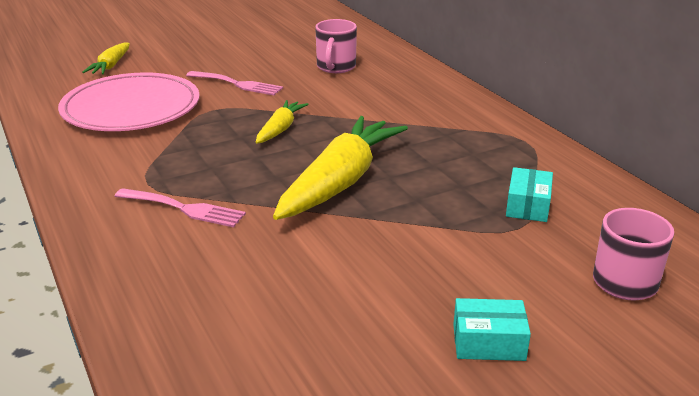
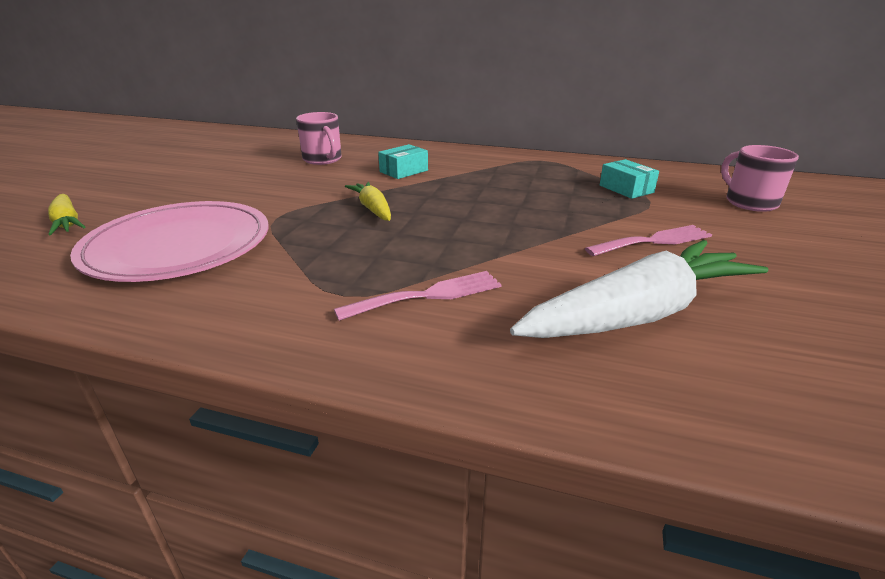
camera: 45 degrees left, 0 degrees up
(237, 84) = (259, 193): pink fork -> pink fork (653, 241)
(270, 294) = (639, 314): none -> white carrot
(340, 182) = (499, 222): yellow carrot -> none
(488, 342) = (792, 263): turquoise box -> turquoise box (403, 171)

